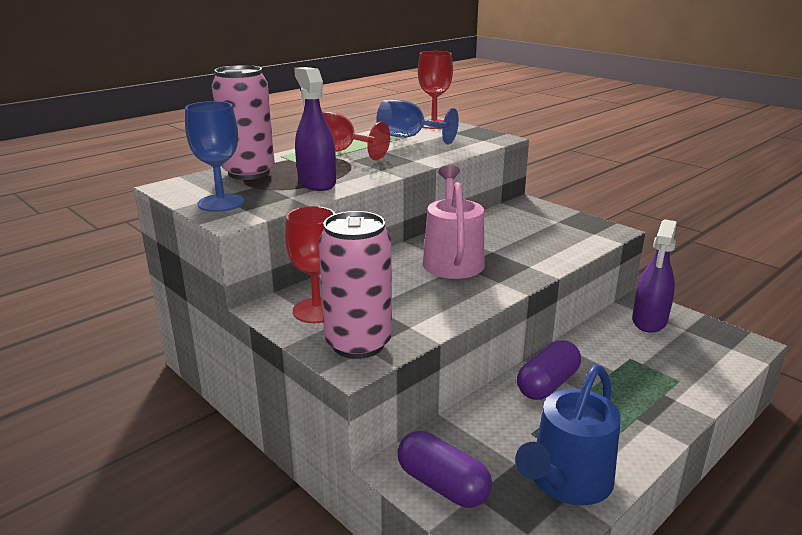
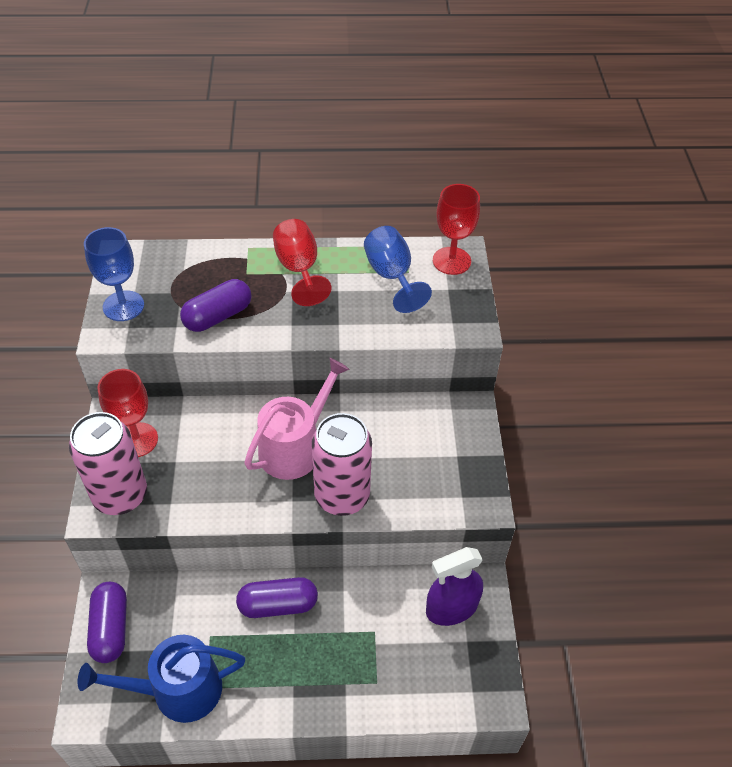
camera: 40 degrees right, 25 degrees up
(249, 173) = (192, 266): pink can -> pink can (342, 496)
(316, 183) = (218, 316): purple spray bottle -> purple capsule

